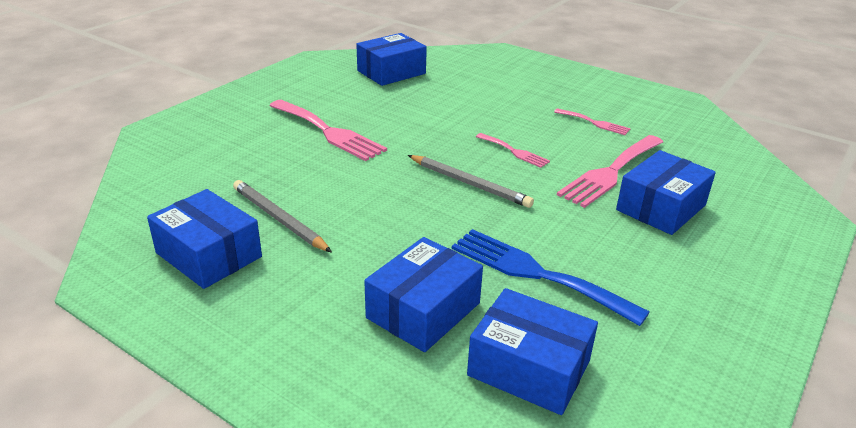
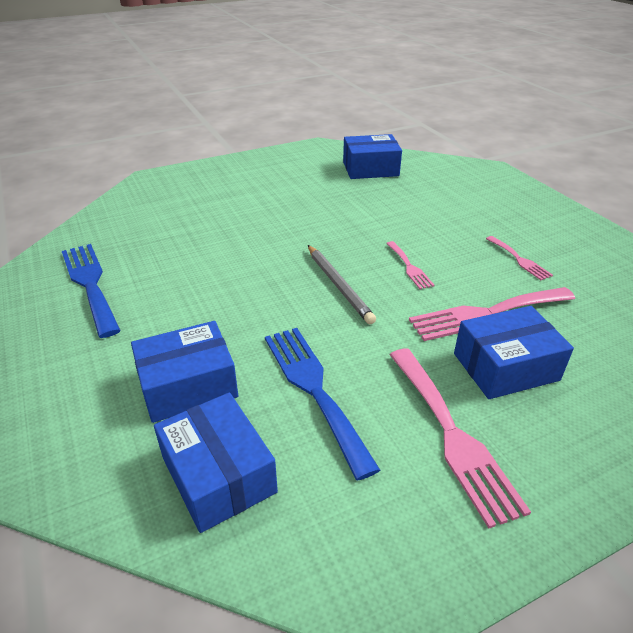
camera: 30 degrees right, 5 degrees up
(208, 255) = (90, 284): blue box -> blue fork
(279, 219) = (163, 271): grey pencil -> none
(329, 132) = (269, 209): pink fork -> pink fork (452, 435)

